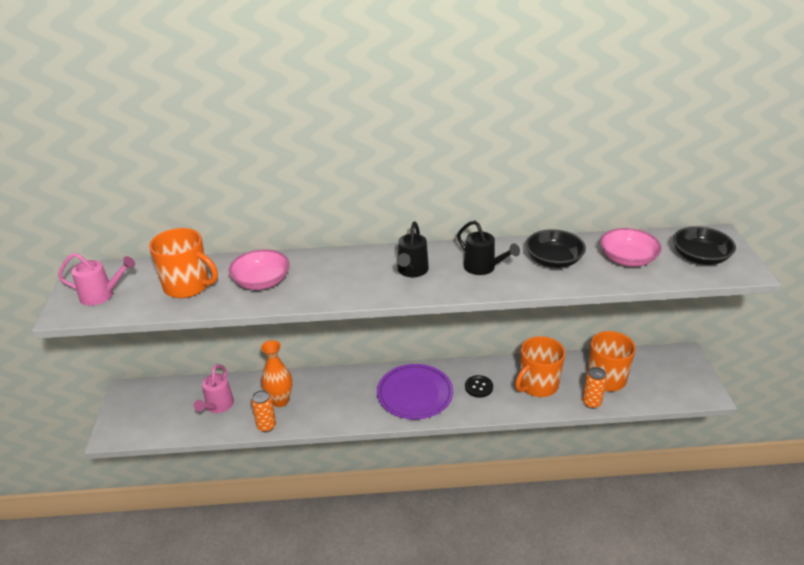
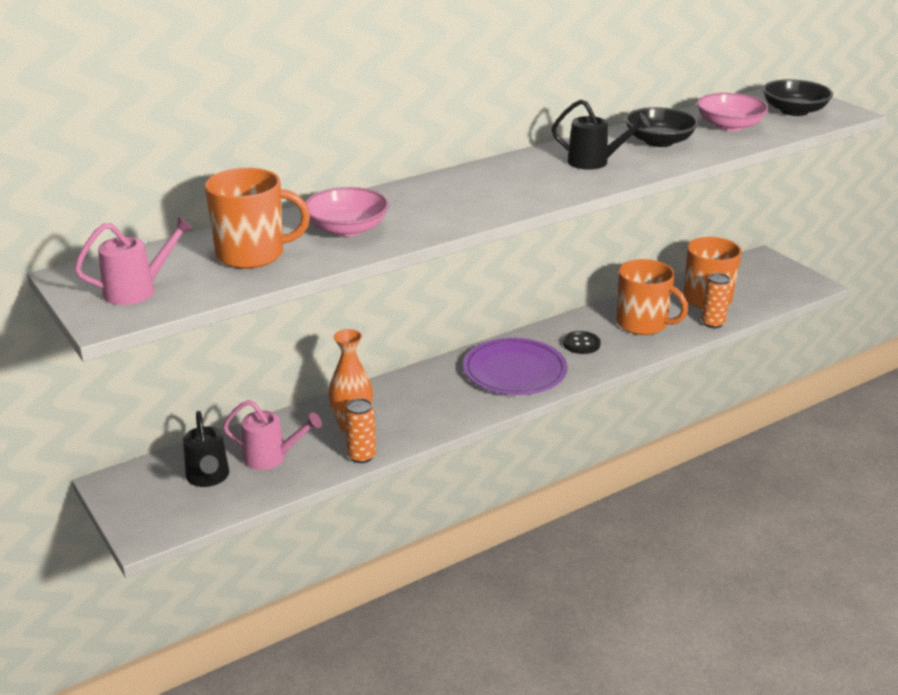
camera: 30 degrees left, 5 degrees down
(218, 406) = (271, 457): pink watering can -> pink watering can turned 60 degrees counterclockwise
(411, 271) = (518, 181): black watering can -> black watering can (208, 478)
(537, 385) = (643, 324): orange mug -> orange mug turned 75 degrees counterclockwise

